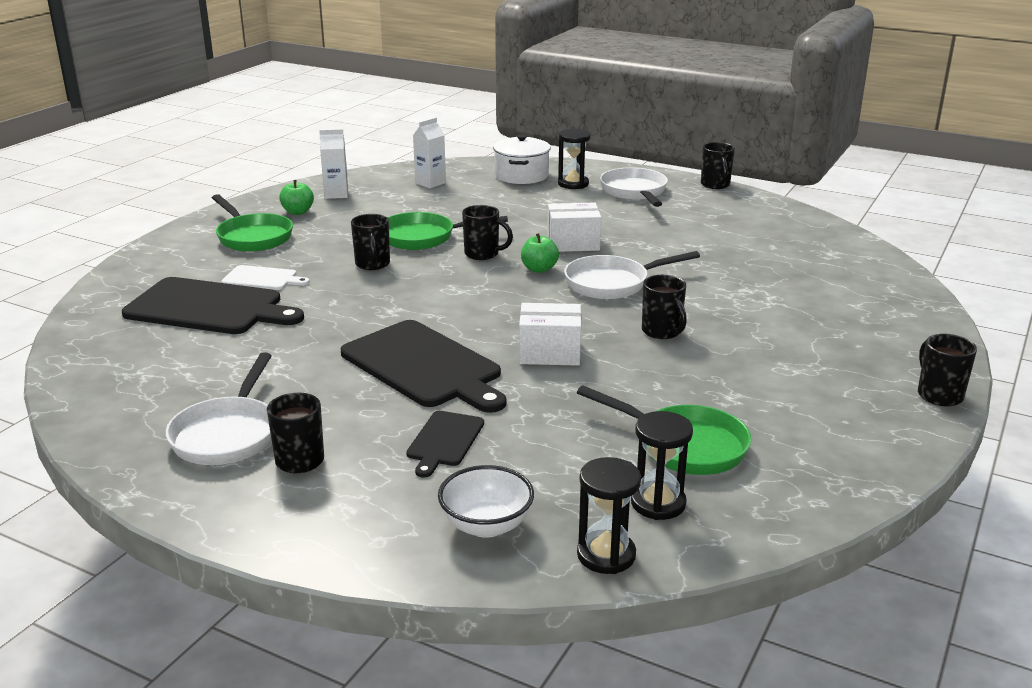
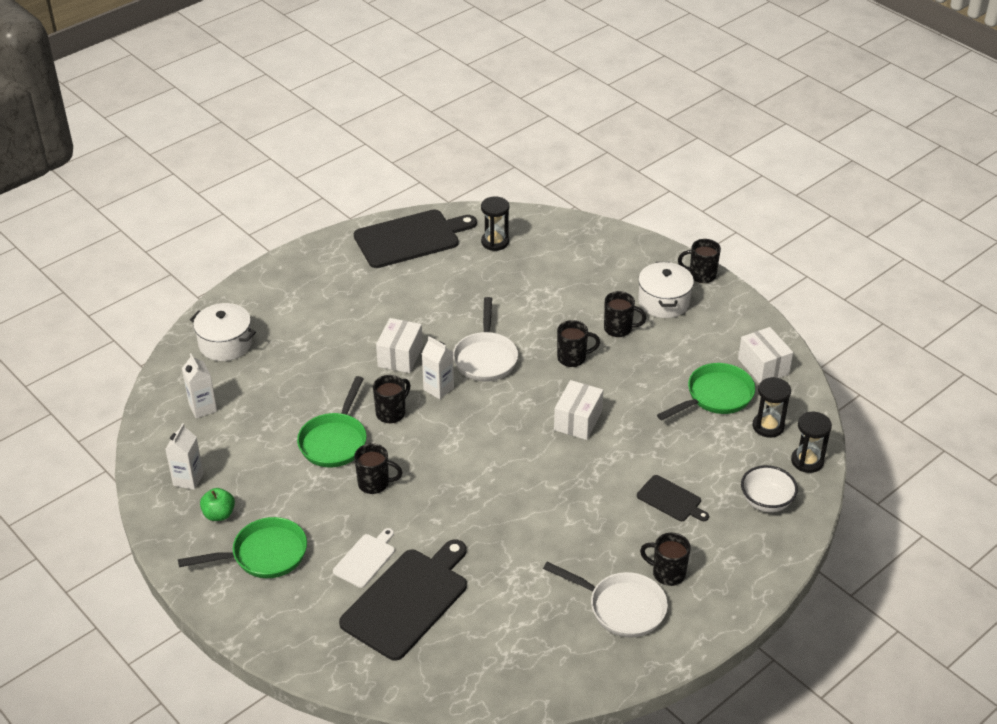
camera: 70 degrees left, 15 degrees up
(424, 366) = (569, 489): black cutting board -> black cutting board (410, 238)
(539, 269) = (438, 389): green apple -> white carton
(573, 184) = (269, 318): black hourglass -> black hourglass (495, 242)
(634, 192) = (313, 289): white pan -> none
(715, 185) = (328, 239): black mug -> black mug (619, 329)
(793, 479) = (763, 366): none -> white box
(843, 375) = (663, 302): none -> white pot

